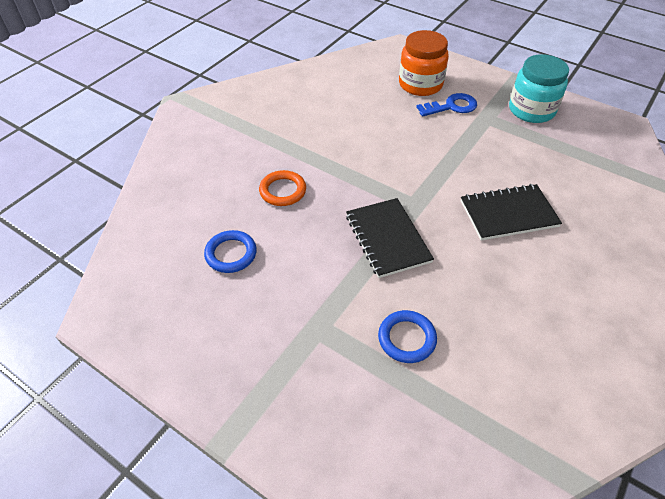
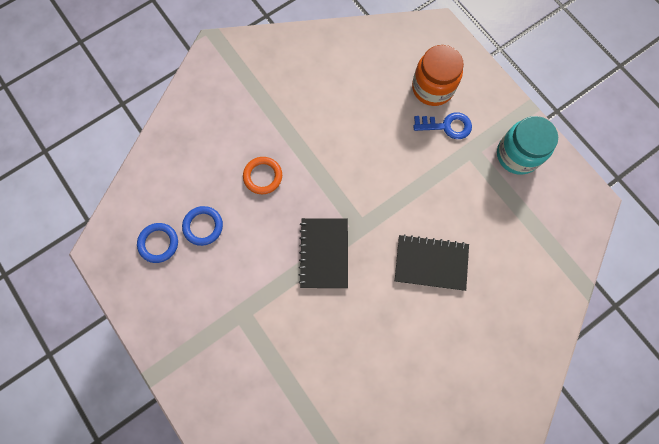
camera: 20 degrees right, 25 degrees up
(407, 338) = (298, 345): blue ring -> blue ring (158, 243)

